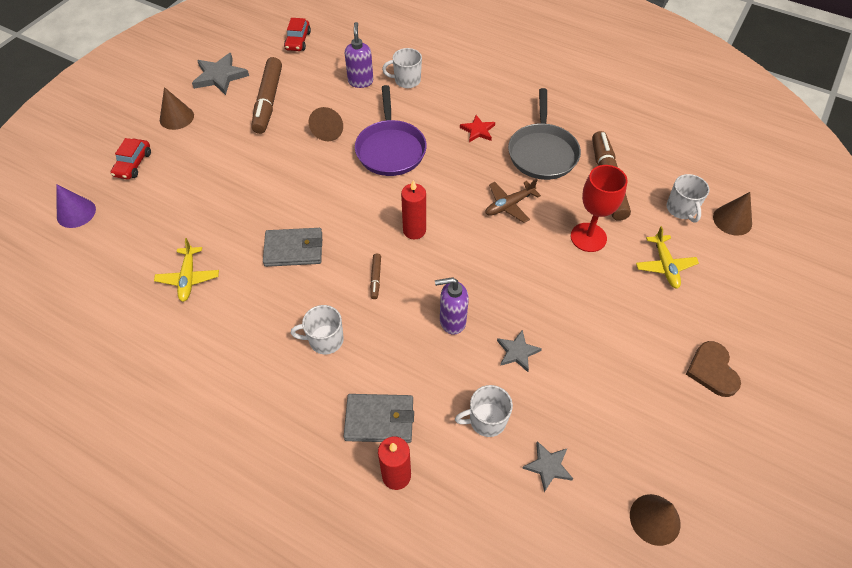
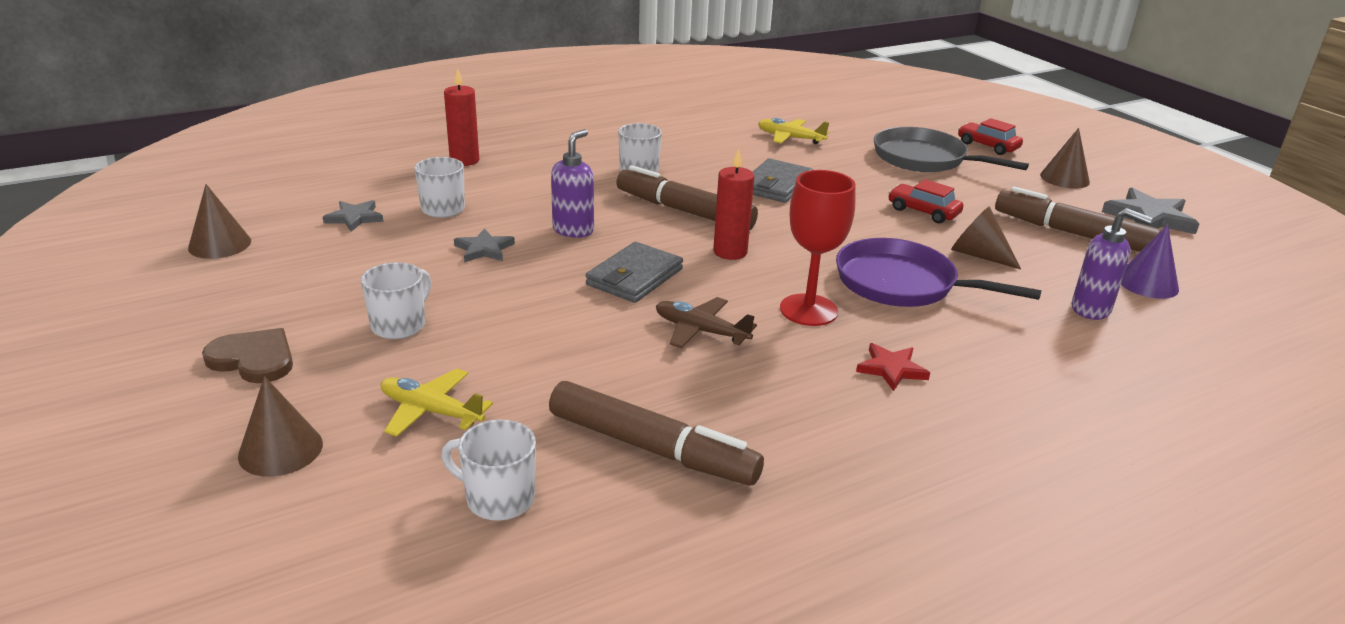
camera: 120 degrees right, 25 degrees down
(76, 213) = (928, 115): purple cone -> purple cone (1147, 283)
(298, 41) = (1236, 291): red car -> red car (923, 212)
(376, 278) = (684, 211): brown marker -> brown marker, size x2.32
(379, 419) = (523, 168): grey wallet -> grey wallet (634, 277)
(406, 80) = (1076, 350): white mug -> white mug (400, 325)
(509, 205) = (700, 331): brown plane -> brown plane turned 60 degrees counterclockwise
(542, 152) = (784, 410): grey pan -> grey pan (924, 159)
(588, 237) = (566, 369): red goblet -> red goblet (808, 310)
(732, 220) = (398, 551): brown cone -> brown cone (280, 449)

